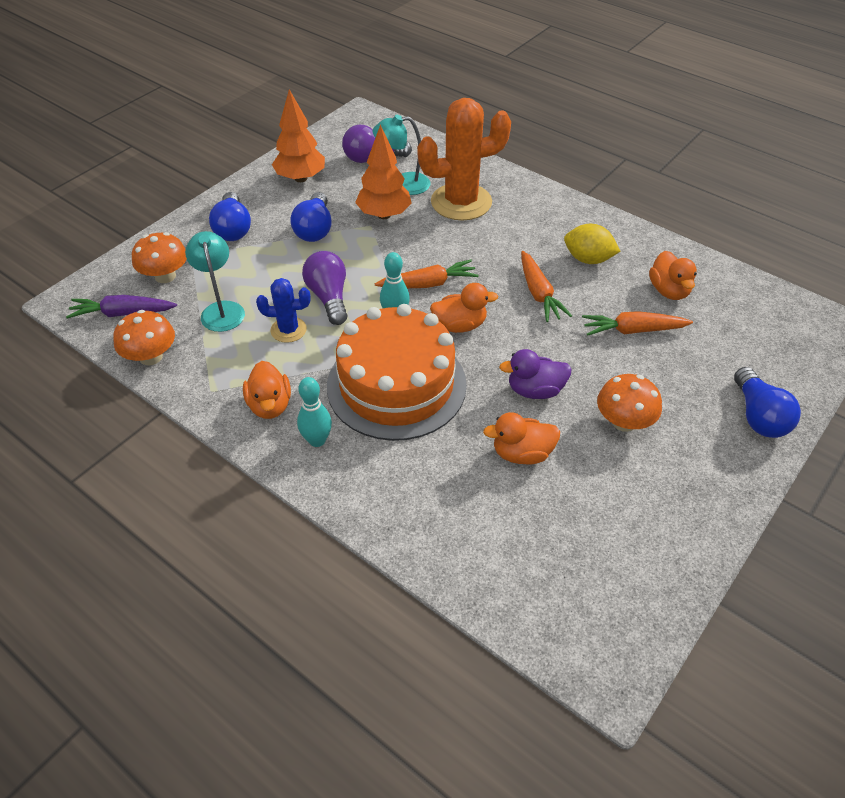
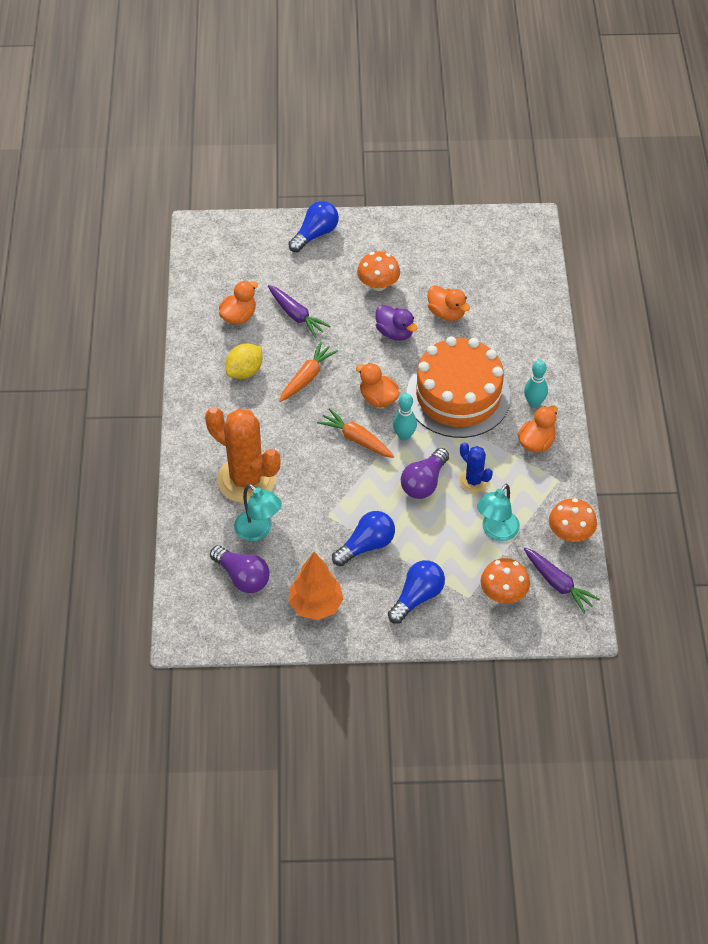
camera: 130 degrees left, 5 degrees up
(384, 215) = (308, 516): orange tree -> none
(588, 259) = (245, 371): yellow lemon -> yellow lemon turned 60 degrees clockwise
(633, 330) = (296, 315): orange carrot -> purple carrot

